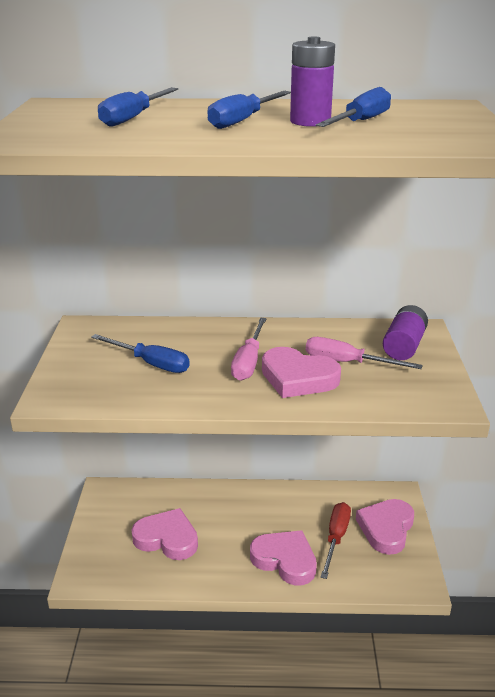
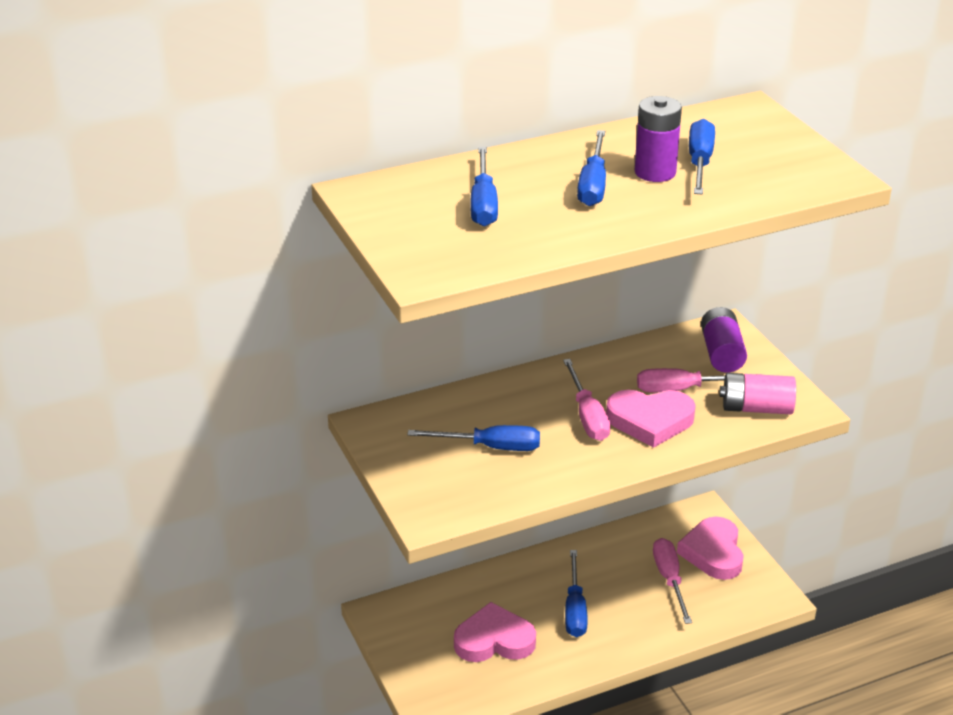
camera: 25 degrees left, 5 degrees up
(244, 536) = (575, 609): none -> blue screwdriver
(285, 560) = (634, 619): pink heart -> none
(336, 538) = (670, 579): red screwdriver -> pink screwdriver
(402, 392) = (756, 408): none -> pink battery

